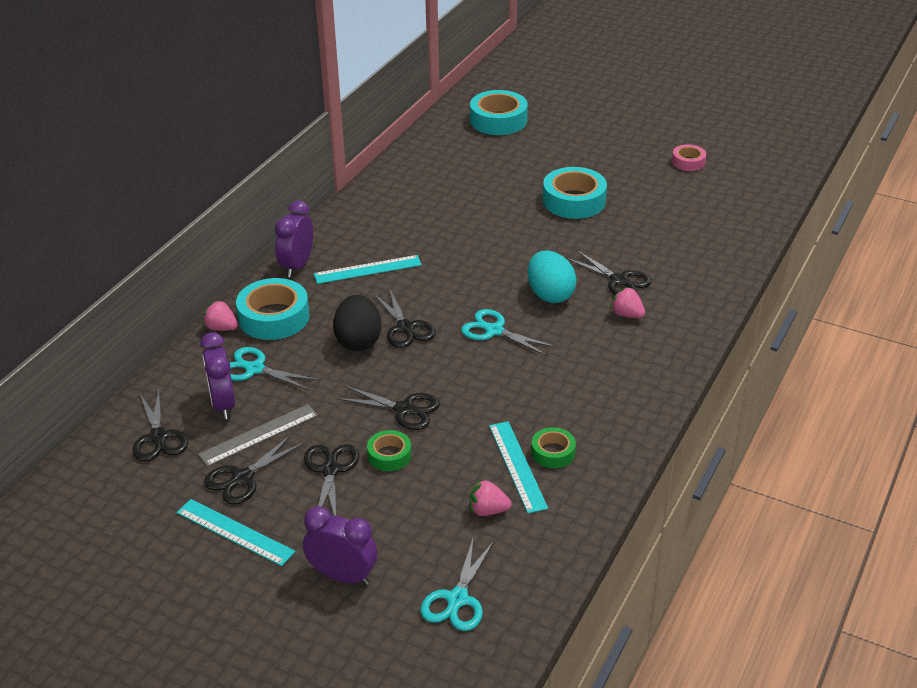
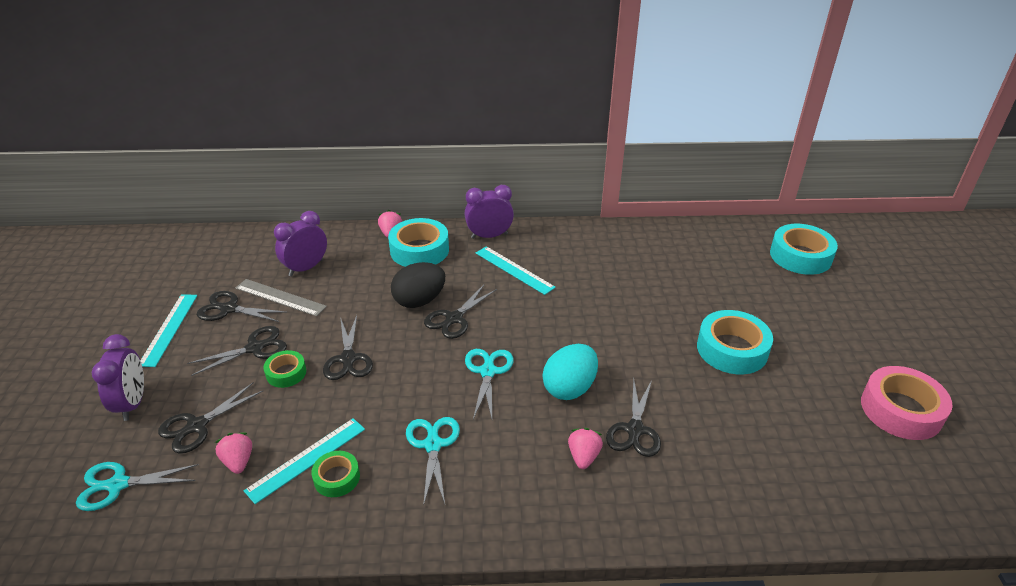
camera: 60 degrees right, 0 degrees up
(158, 437) = (257, 256): black scissors -> black scissors (197, 426)
(255, 369) = (353, 266): turquoise scissors -> turquoise scissors (433, 445)
(688, 162) = (901, 410): pink tape -> pink tape, size x1.83

